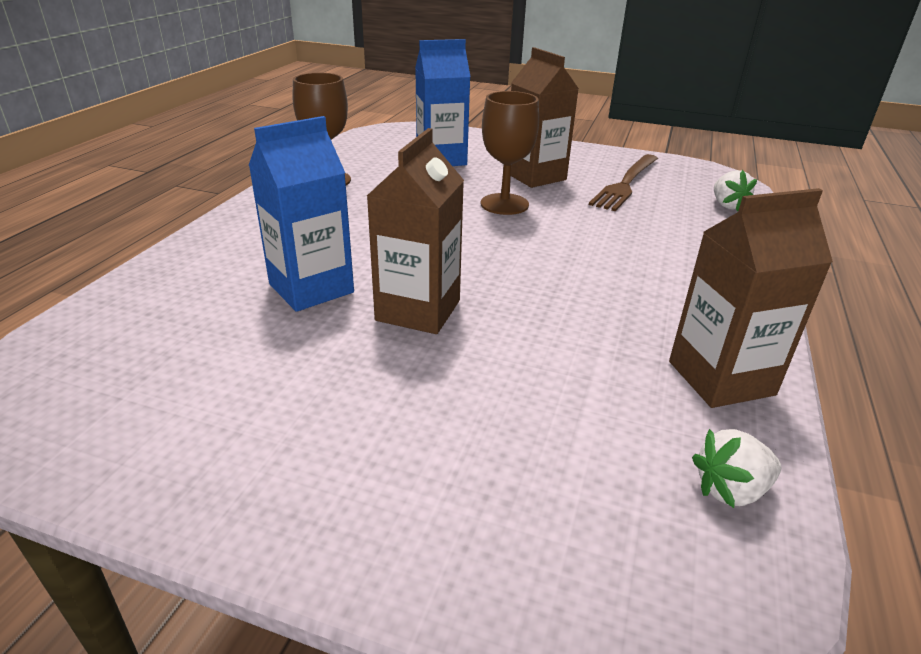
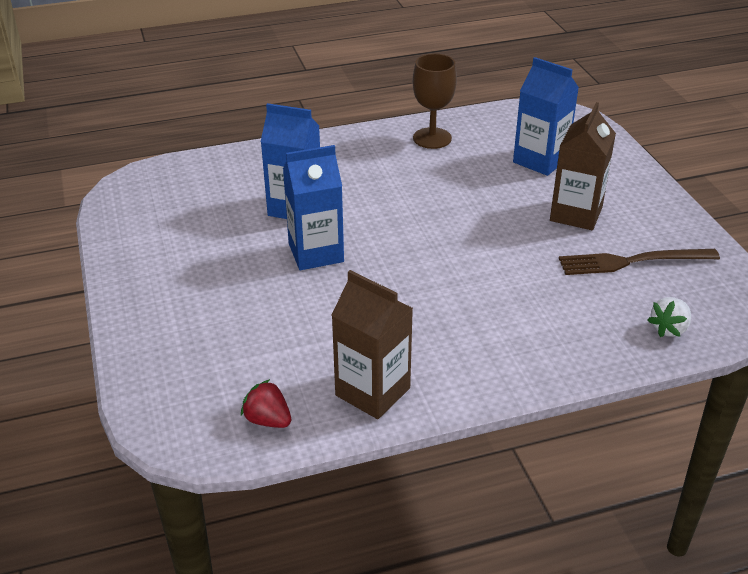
camera: 55 degrees right, 5 degrees up
(418, 310) = (316, 253): brown carton -> blue carton
(504, 204) = (501, 222): brown goblet -> none
(730, 490) = (268, 420): white strawberry -> red strawberry

